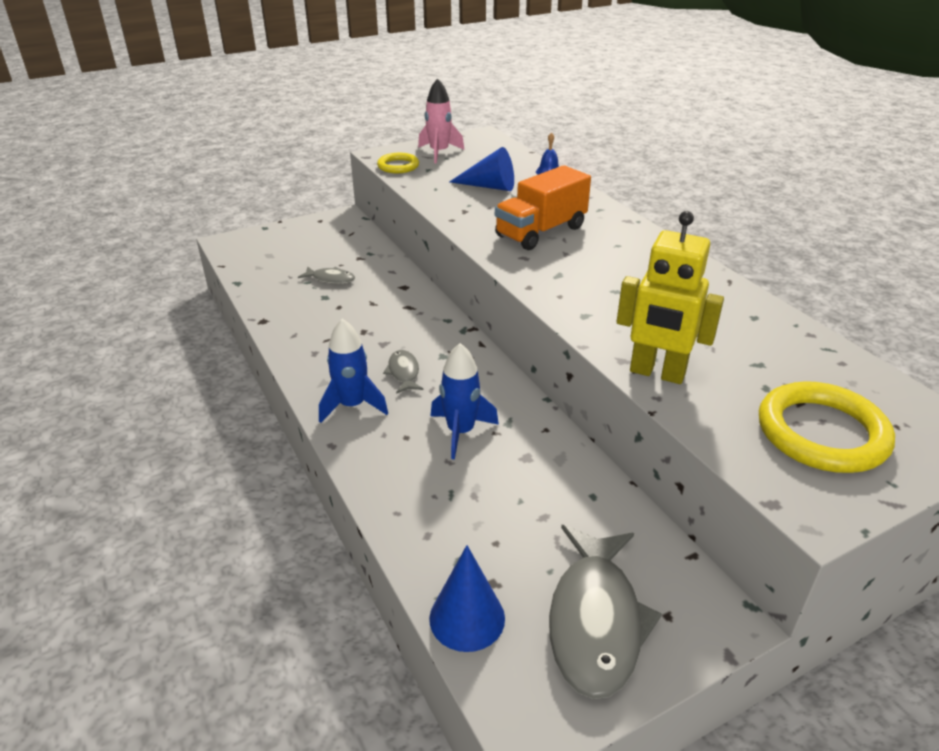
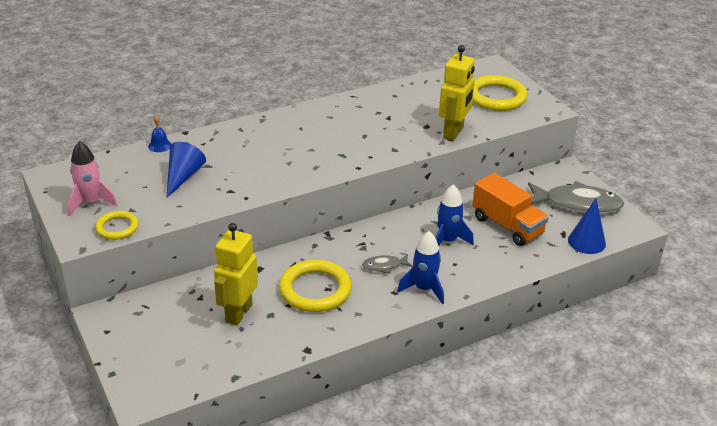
camera: 90 degrees left, 0 degrees up
(330, 279) = (238, 313): grey fish -> yellow robot
(362, 322) = (315, 290): none -> yellow ring
(541, 232) = (275, 157): orange truck -> orange truck (507, 226)

